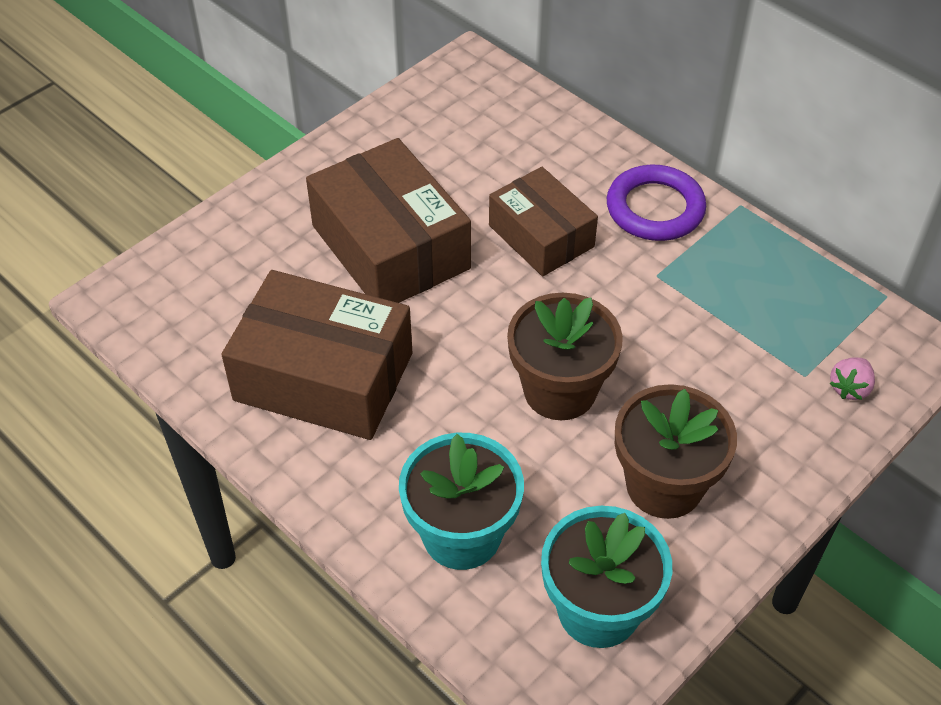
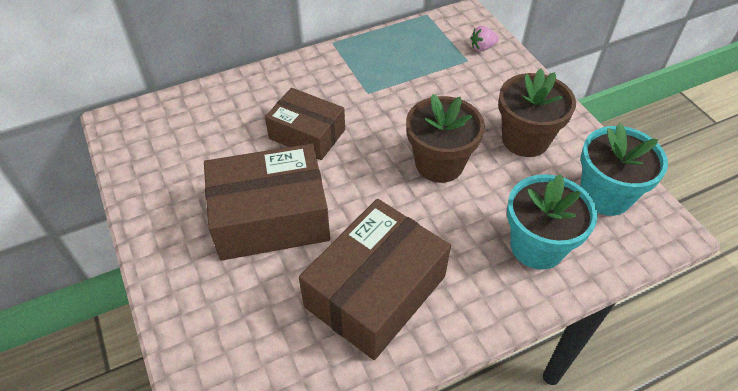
camera: 70 degrees left, 0 degrees up
(541, 236) = (307, 134): brown box -> brown box turned 45 degrees clockwise
(655, 208) = (314, 76): purple ring -> none
(849, 388) = (482, 47): pink strawberry -> pink strawberry turned 105 degrees clockwise

